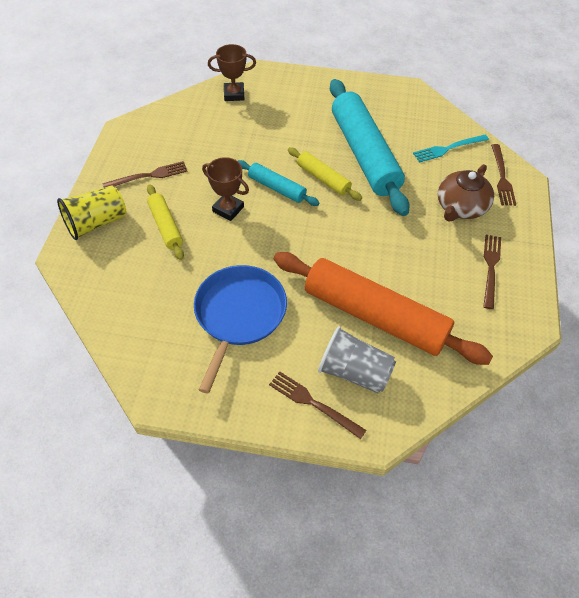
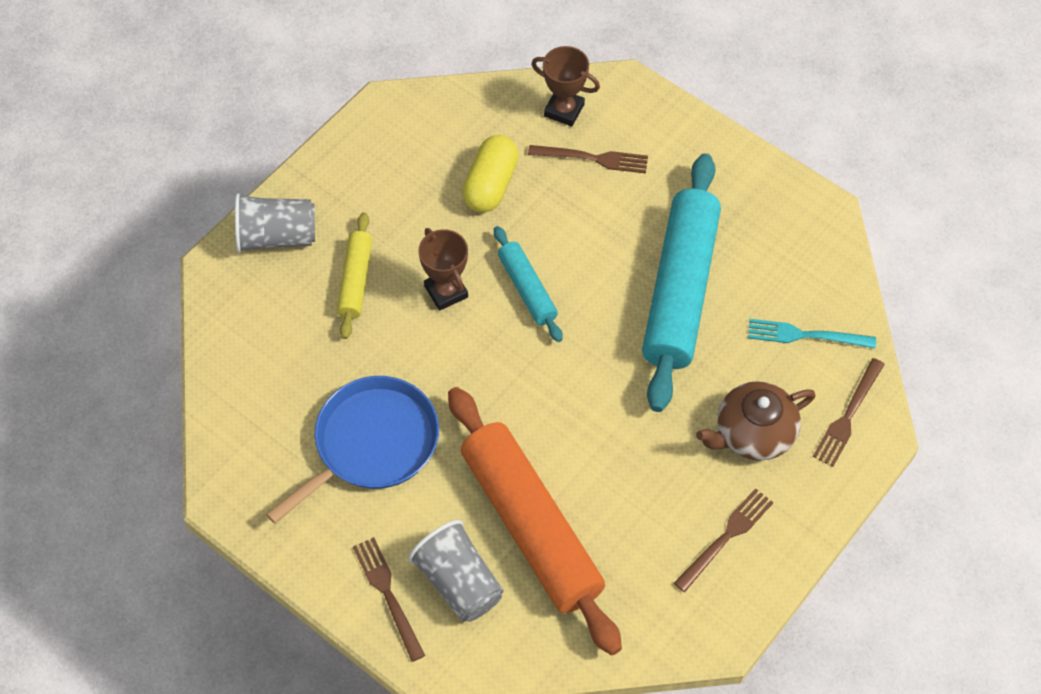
camera: 30 degrees right, 5 degrees up
(96, 223) = (276, 237): yellow cup -> grey cup
(149, 176) = (376, 195): brown fork -> brown fork (593, 158)
(217, 145) = (490, 185): none -> yellow capsule
(323, 179) = (597, 303): yellow rolling pin -> none

